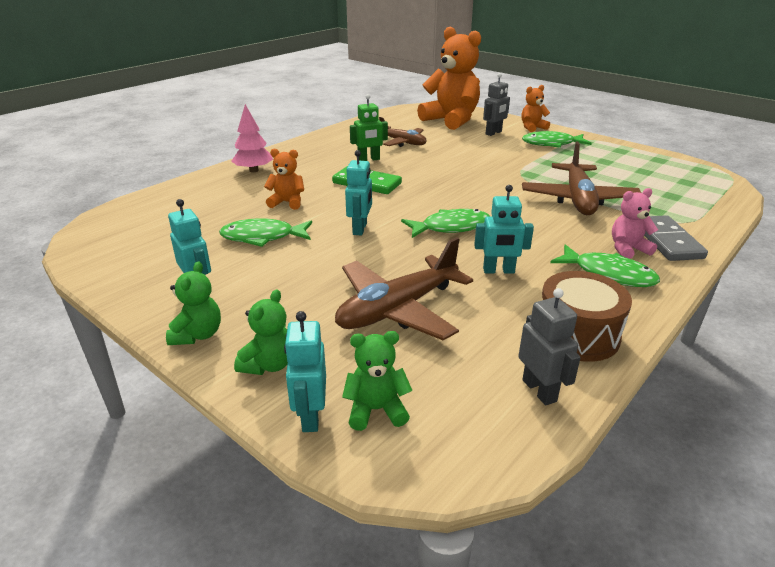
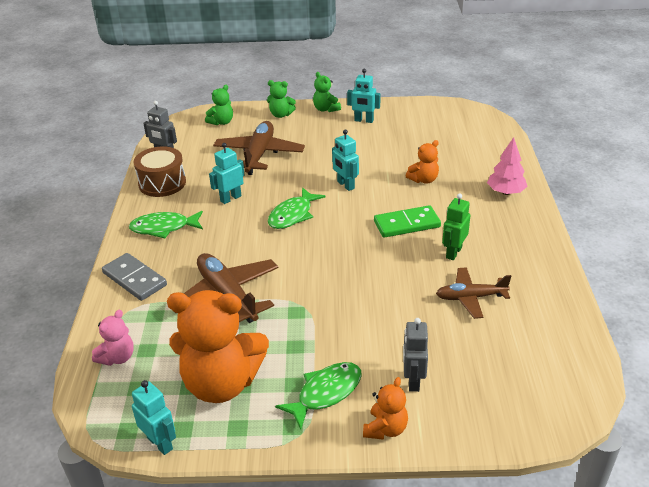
camera: 140 degrees right, 5 degrees up
(263, 237) = (388, 153): green fish -> none
(269, 365) = (281, 115): green teddy bear -> green teddy bear turned 60 degrees counterclockwise
(310, 416) = (242, 111): turquoise robot -> turquoise robot (160, 443)
(451, 120) = (497, 384): orange teddy bear -> orange teddy bear (221, 383)
(628, 249) = (160, 256): pink teddy bear -> pink teddy bear (117, 357)

